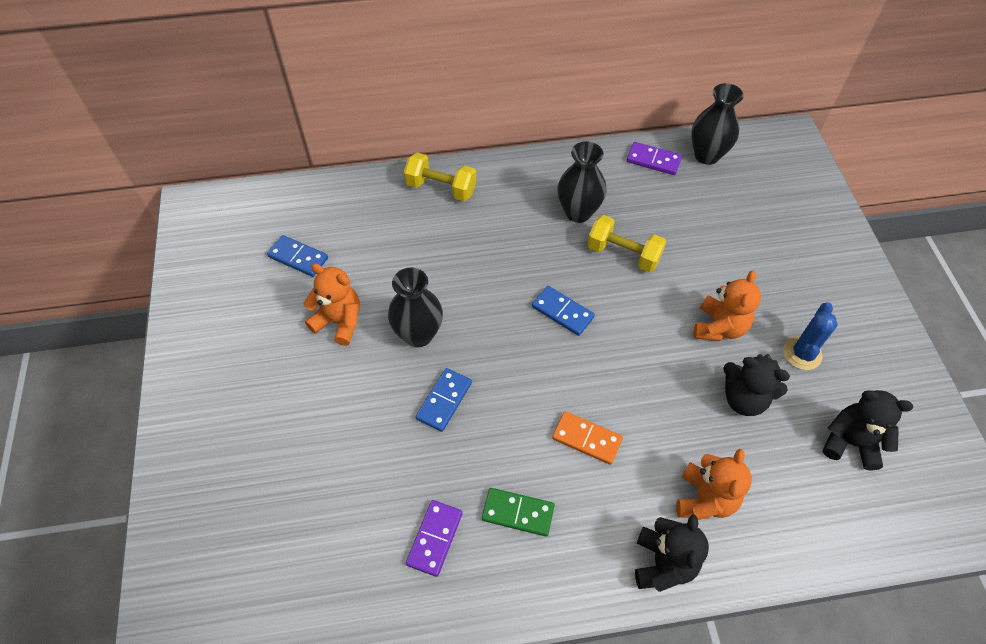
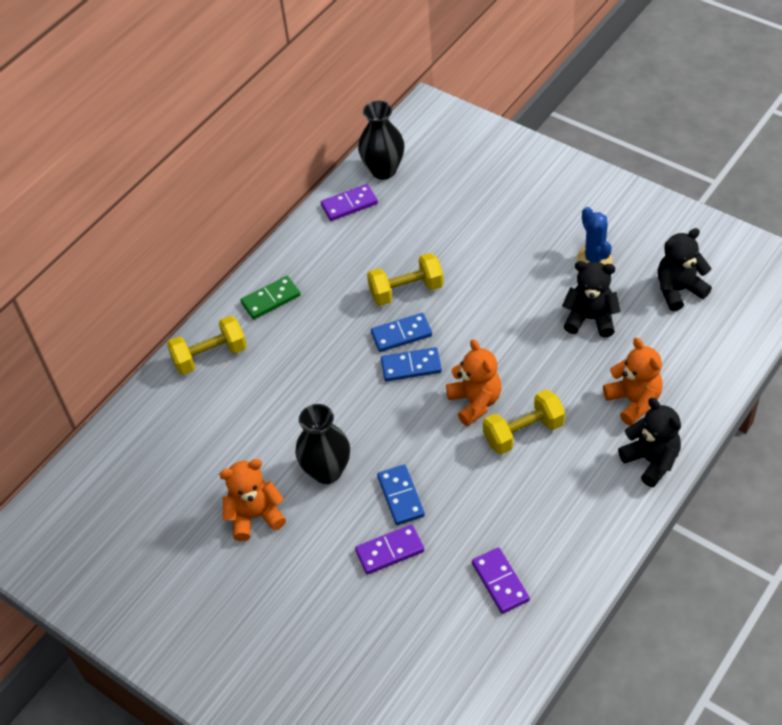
camera: 40 degrees left, 5 degrees down
(298, 258) = (160, 502): blue domino -> blue domino (401, 334)
(390, 433) = (389, 551): none -> purple domino
(518, 513) = (533, 516): green domino -> green domino (271, 299)
(578, 212) = (338, 287): black vase -> none
(586, 439) = (523, 432): orange domino -> yellow dumbbell
(719, 327) = (525, 286): orange teddy bear -> orange teddy bear (475, 402)
(744, 398) = (590, 319): black teddy bear -> black teddy bear turned 150 degrees counterclockwise

